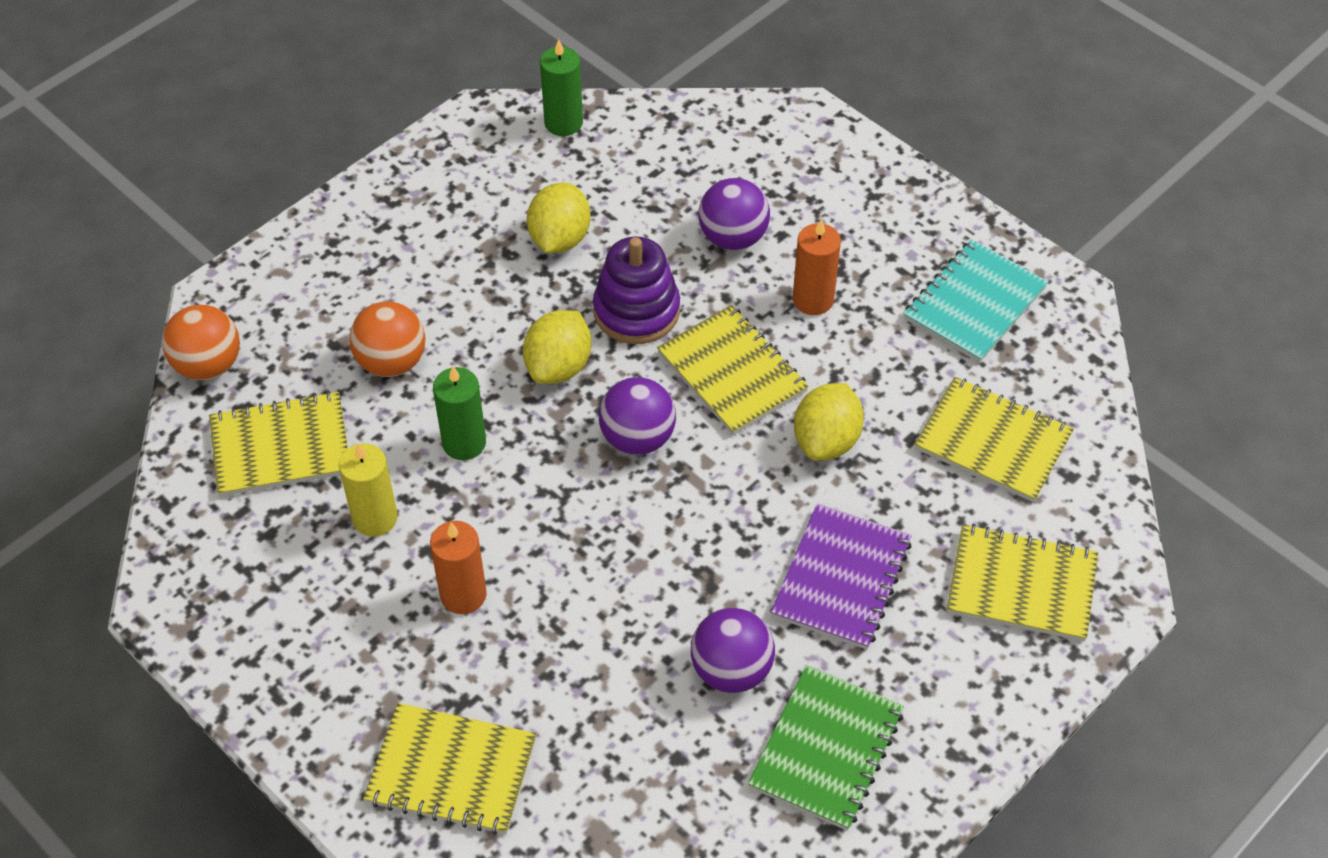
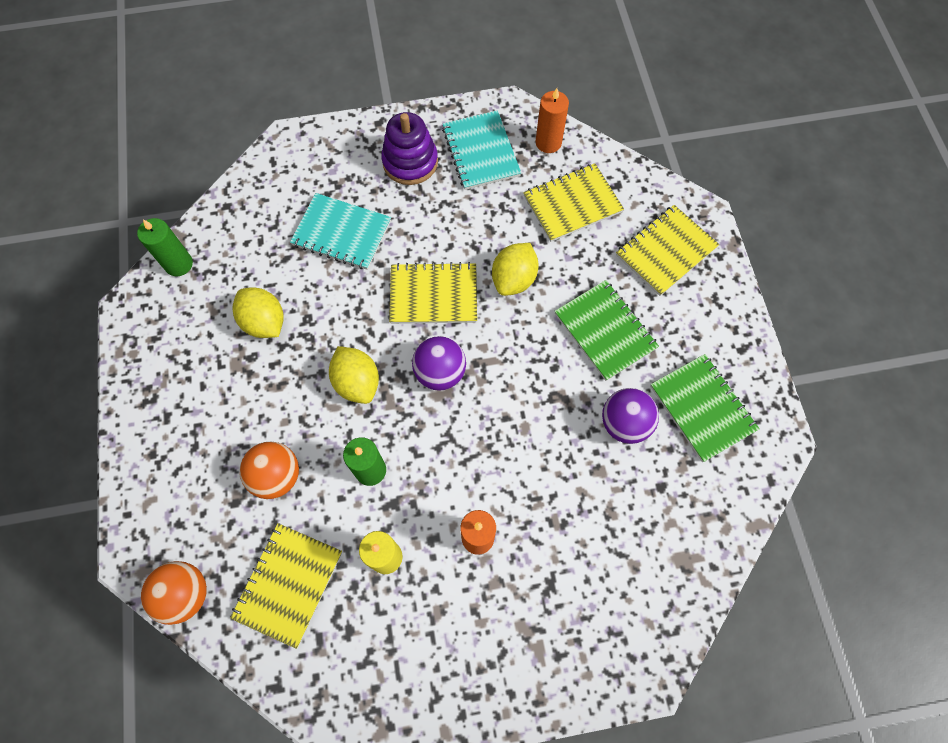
camera: 55 degrees left, 15 degrees up
(451, 771) = (592, 618): yellow notebook -> none
(636, 311) = (351, 315): purple stacking toy -> purple stacking toy (410, 162)
(733, 237) = (342, 233): purple ball -> turquoise notebook
(813, 299) = (417, 223): orange candle -> orange candle (548, 142)
(826, 441) = (514, 279): yellow lemon -> yellow lemon turned 60 degrees clockwise
(841, 578) = (605, 331): purple notebook -> green notebook

